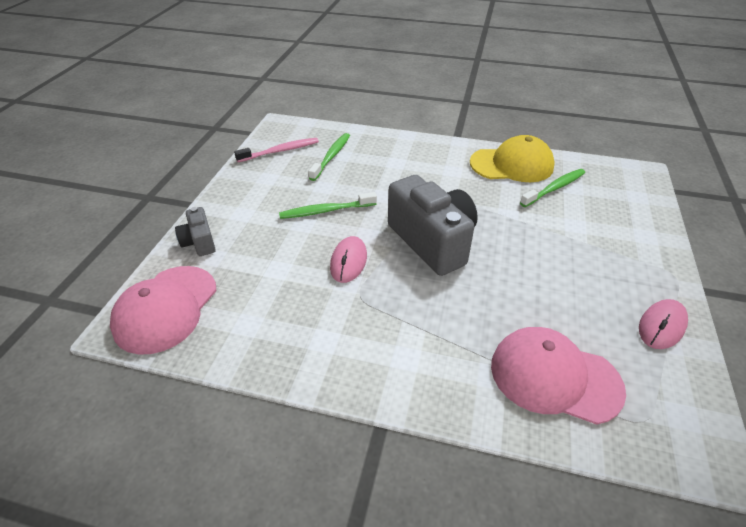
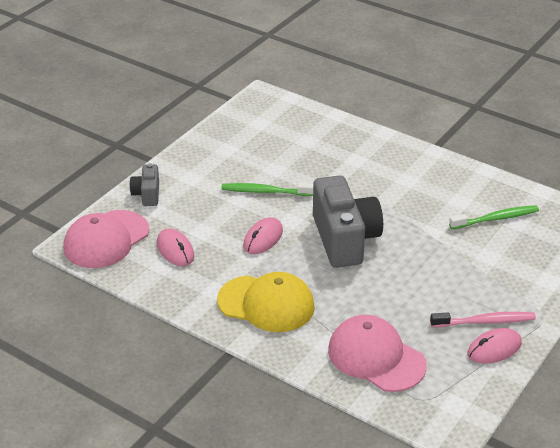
camera: 20 degrees right, 5 degrees down
(255, 300) = (175, 250): none -> pink mouse
(280, 151) = (250, 124): pink toothbrush -> pink toothbrush (485, 321)
(331, 156) = (296, 140): green toothbrush -> none
(512, 165) = (471, 186): yellow cap -> yellow cap (266, 304)

